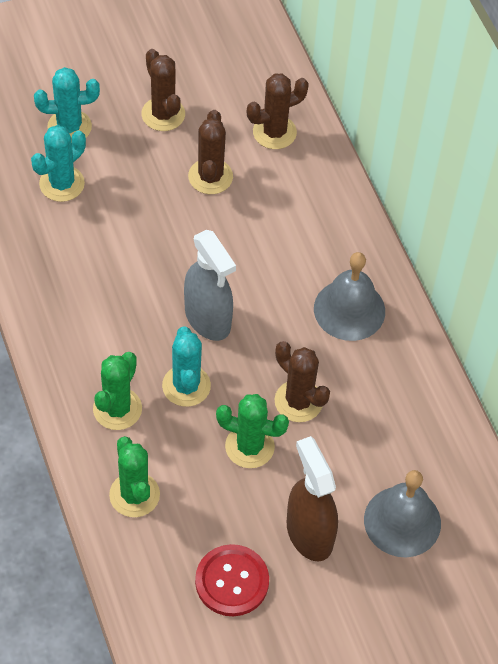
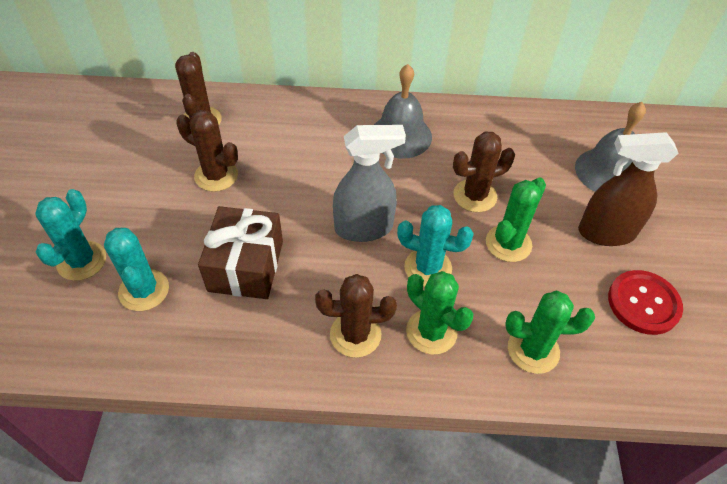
camera: 65 degrees left, 5 degrees down
(120, 244) = (246, 266): none -> brown gift
(163, 114) = (125, 185): brown cactus -> brown cactus (355, 334)

